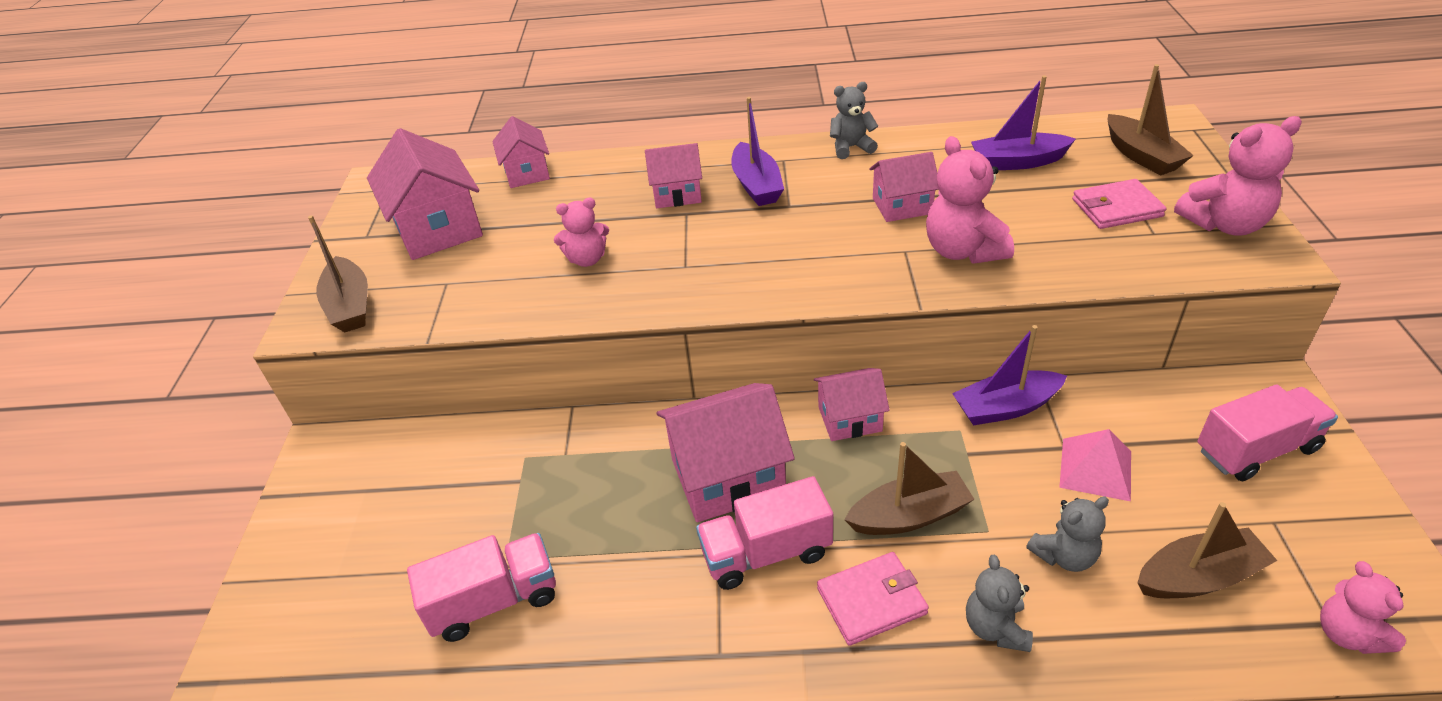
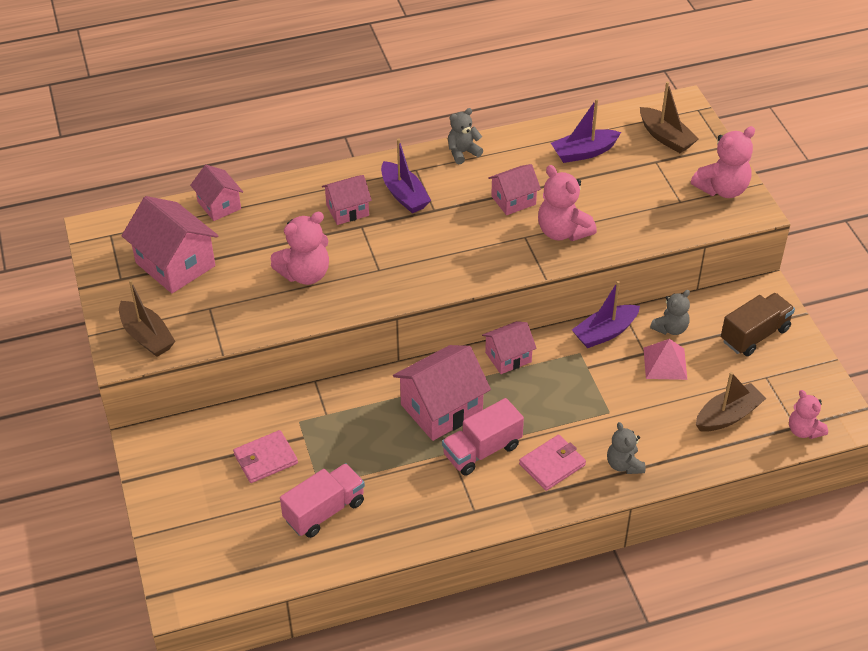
camera: 20 degrees left, 5 degrees up
(587, 259) = (305, 274): pink teddy bear -> pink teddy bear, size x1.56
(909, 516) = (561, 412): brown boat -> none
(1064, 555) = (654, 418): grey teddy bear -> grey teddy bear (670, 328)
(1116, 208) = (655, 184): pink wallet -> pink wallet (265, 459)
(1256, 450) = (755, 335): pink truck -> brown truck

